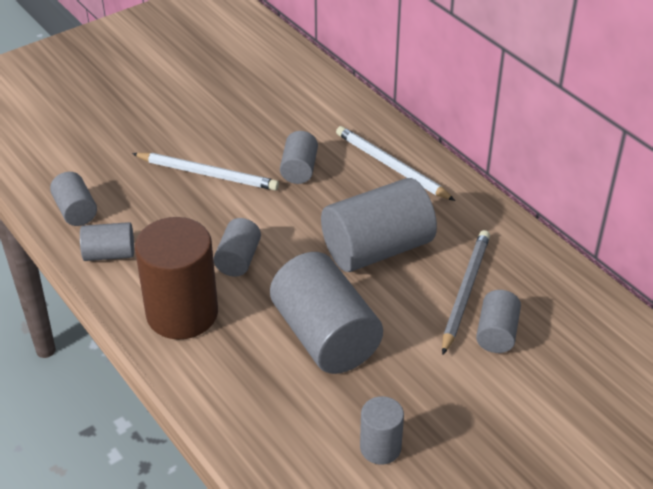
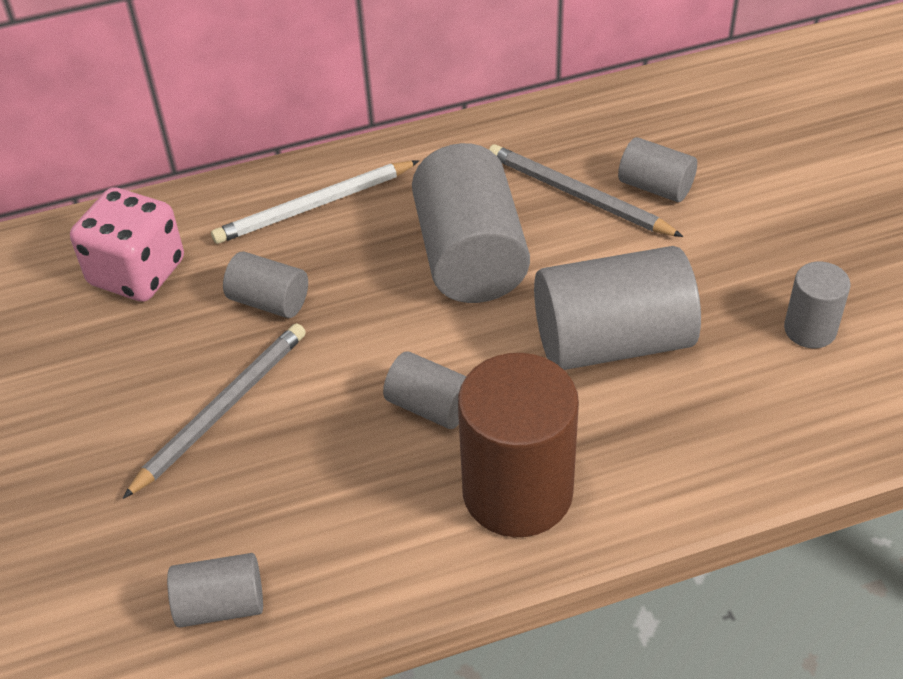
camera: 70 degrees left, 5 degrees up
(109, 254) = (350, 569): grey cylinder -> none
(208, 174) = (221, 410): white pencil -> grey pencil
(301, 111) = (137, 273): none -> pink dice

